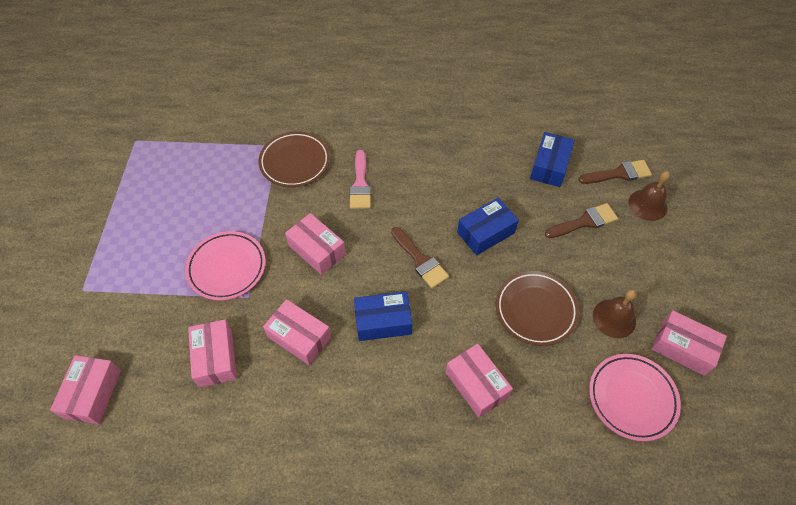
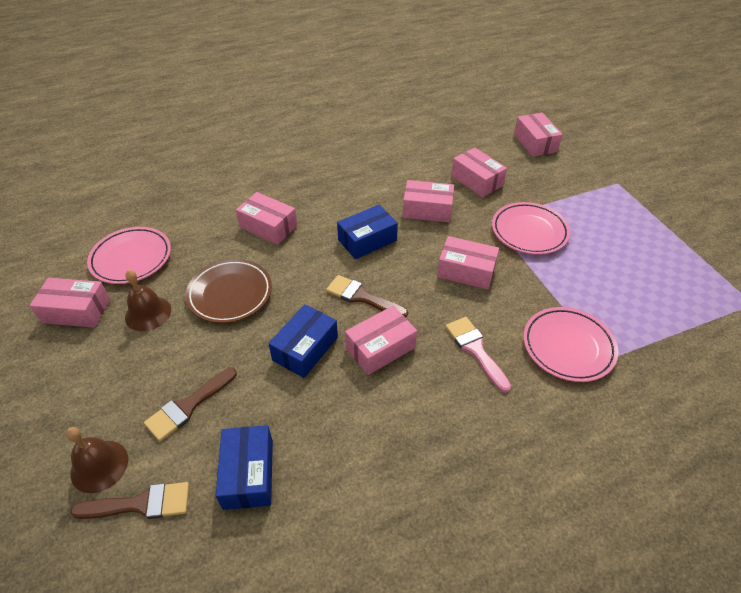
camera: 155 degrees right, 10 degrees down
(295, 162) = (568, 347): brown plate -> pink plate
(428, 211) = (380, 348): none -> pink box
(619, 174) = (141, 504): brown brush -> brown brush turned 150 degrees counterclockwise

